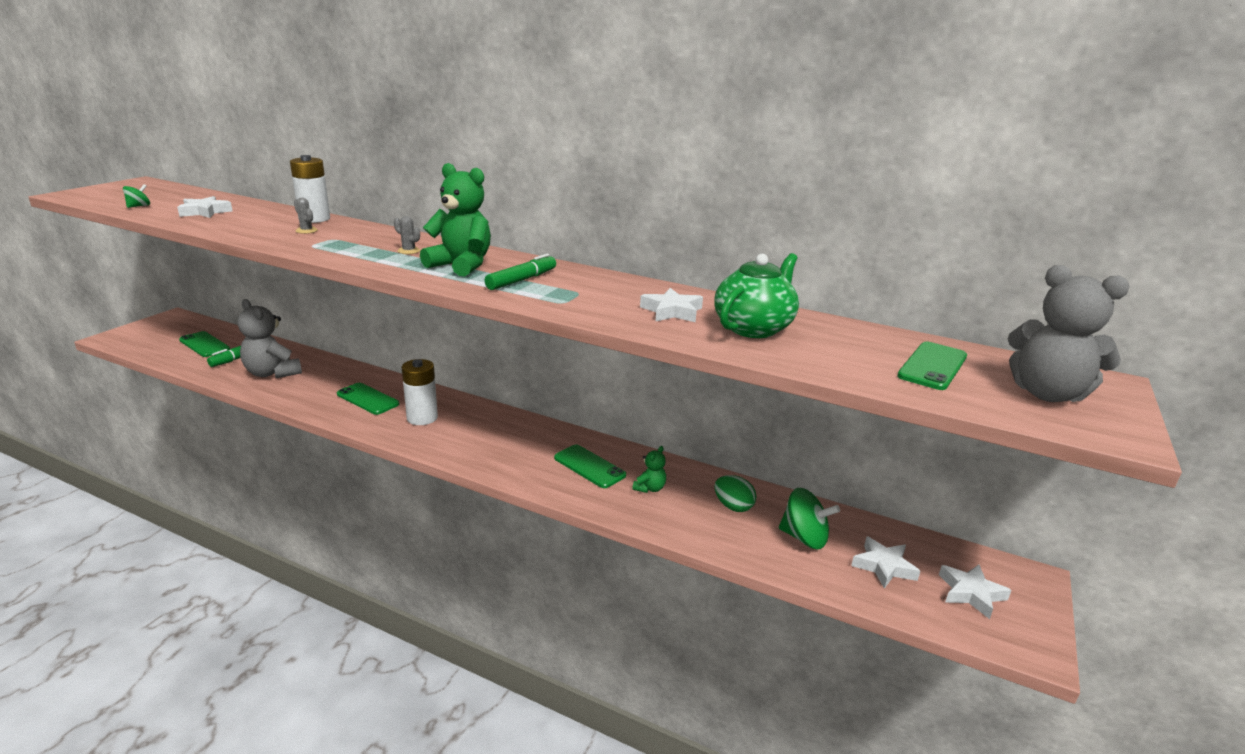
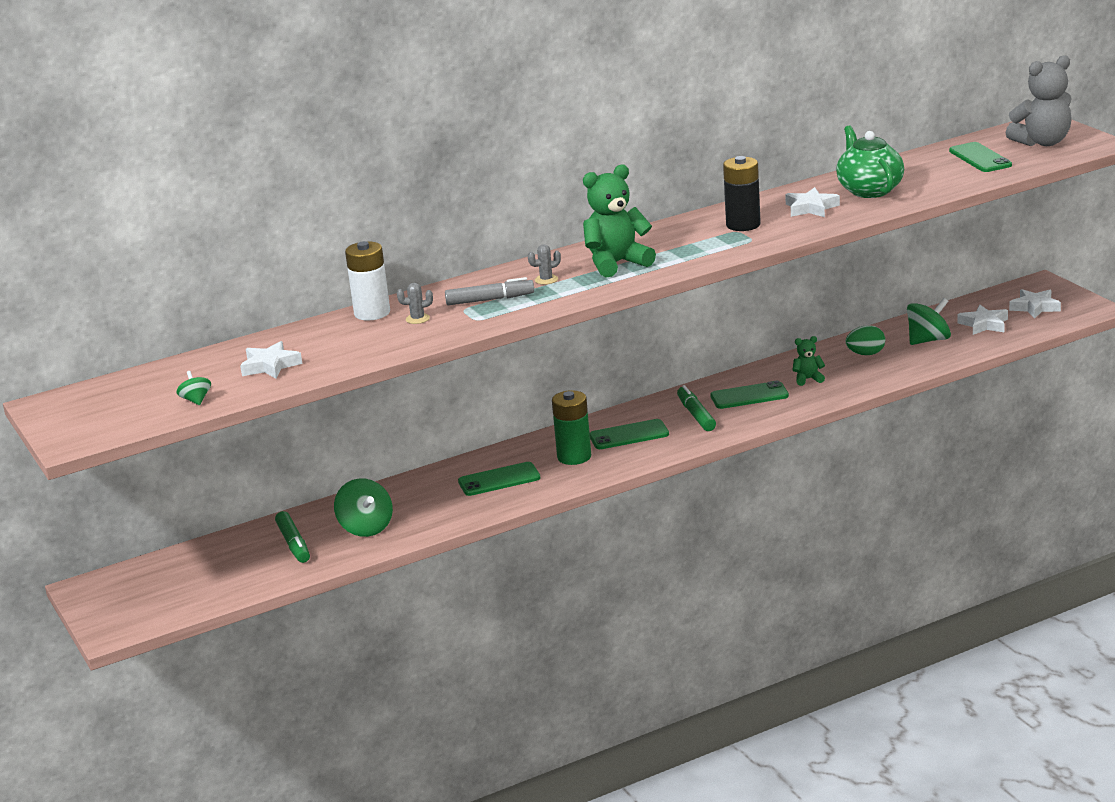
camera: 50 degrees left, 0 degrees up
(204, 345) = (222, 567): green phone -> green phone (629, 435)
(272, 373) = (366, 528): grey teddy bear -> green spinning top
(355, 242) = (489, 300): none -> grey marker
(422, 418) = (574, 457): white battery -> green battery
(521, 280) = (682, 246): green marker -> green marker (696, 415)
(596, 292) = (743, 225): none -> black battery
(650, 488) = (808, 379): green teddy bear -> green teddy bear turned 75 degrees counterclockwise

